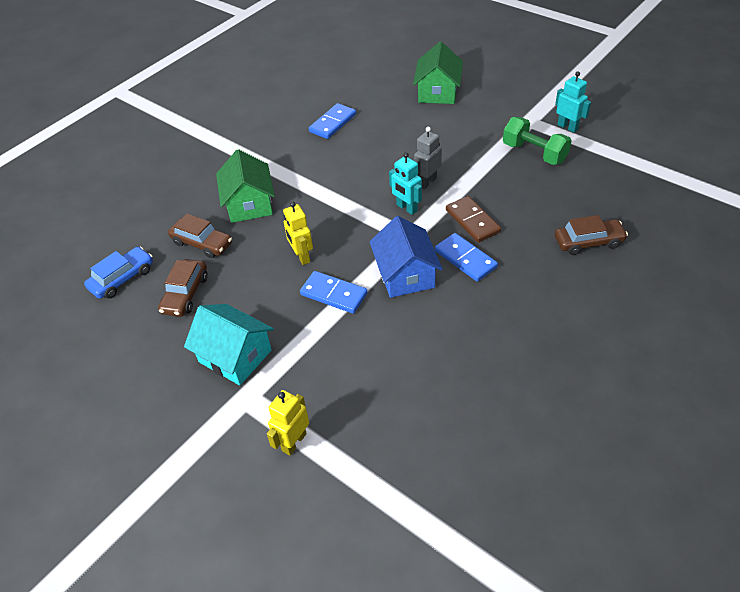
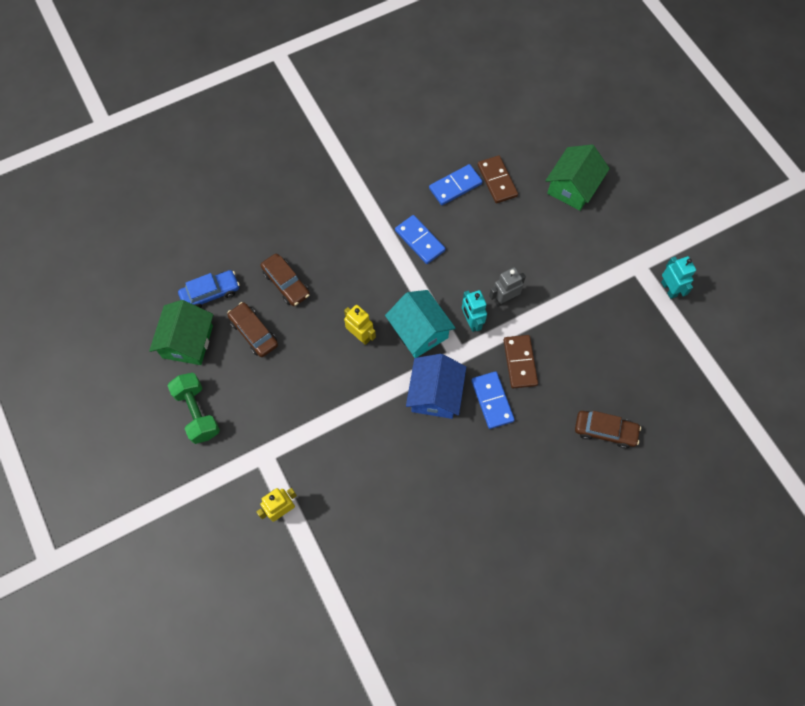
camera: 20 degrees right, 20 degrees up
(185, 294) = (254, 333): brown car -> brown car turned 105 degrees clockwise
(235, 356) = (269, 413): turquoise house -> turquoise house (419, 331)
(249, 204) = (341, 256): green house -> green house (187, 341)
(302, 256) = (360, 335): yellow robot -> yellow robot turned 135 degrees clockwise
(334, 294) = (369, 387): blue domino -> blue domino (420, 240)
(368, 108) = (497, 181): none -> brown domino
(534, 153) = (618, 308): green dumbbell -> green dumbbell (197, 412)

